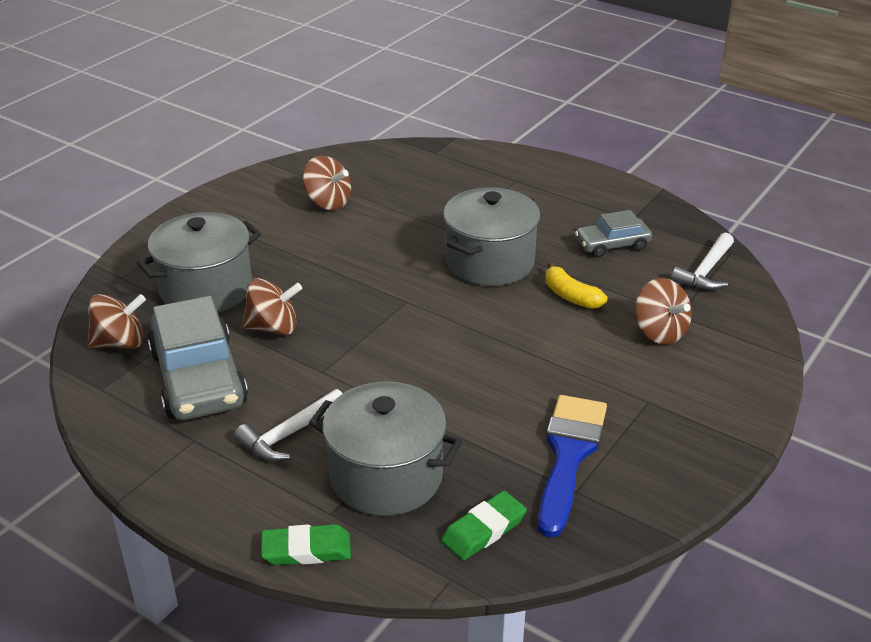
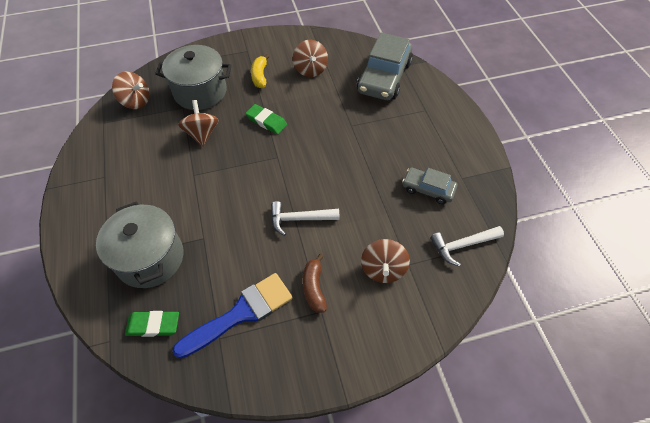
camera: 40 degrees right, 20 degrees up
(198, 378) = (142, 142): grey car -> grey car (384, 77)
(273, 328) = (202, 134): brown spinning top -> brown spinning top turned 135 degrees counterclockwise
(289, 434) = (140, 202): white hammer -> white hammer (299, 219)
(306, 549) = (76, 273): green eraser -> green eraser (266, 121)
(490, 262) = (346, 158): grey pot -> none
(571, 296) = (363, 210): yellow banana -> yellow banana (260, 76)
(614, 387) = (314, 287): none -> brown banana

